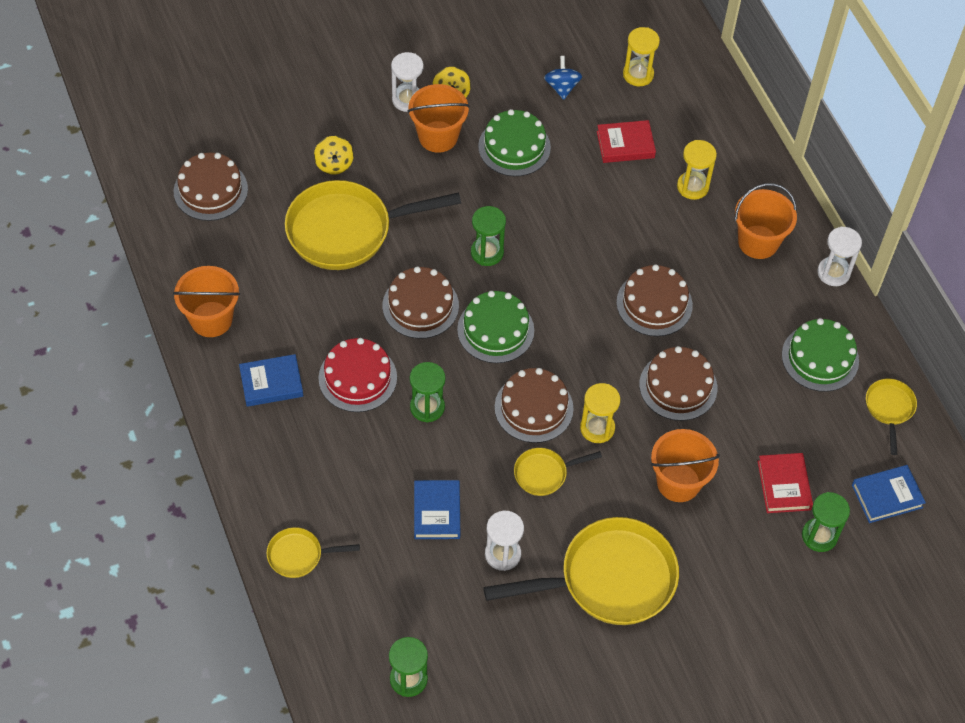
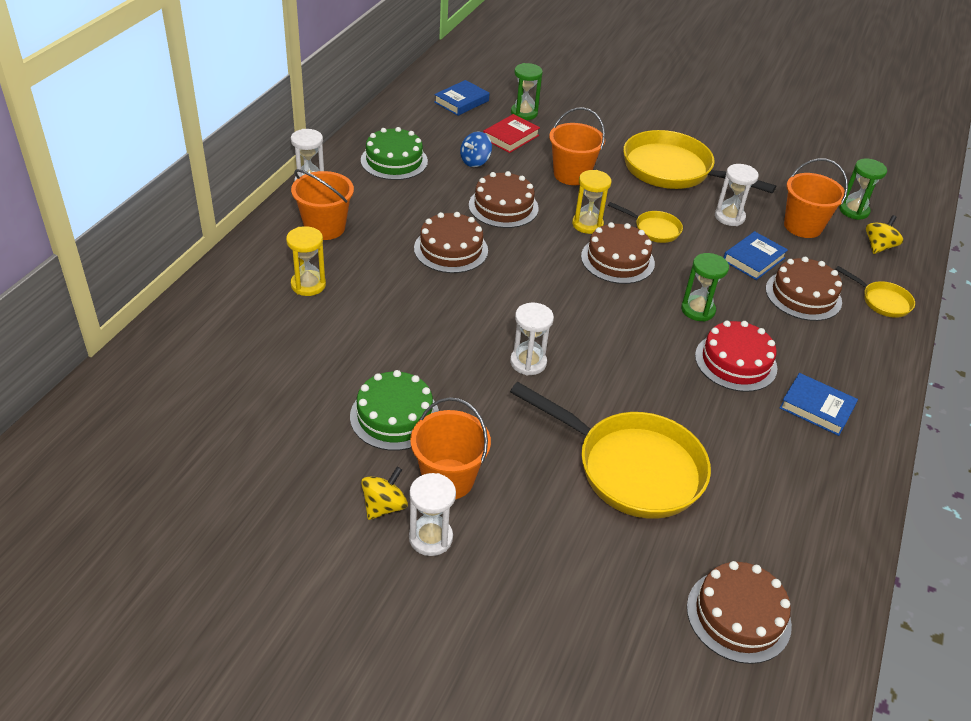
camera: 135 degrees left, 15 degrees down
(211, 319) = (836, 492): orange bucket -> orange bucket (803, 226)
(334, 164) = (579, 535): yellow spinning top -> yellow spinning top (878, 247)
(420, 306) = (629, 369): brown cake -> brown cake (803, 295)
(487, 252) = (528, 362): green hourglass -> white hourglass
(495, 330) = (588, 314): green cake -> none
(562, 87) = (279, 428): blue spinning top -> blue spinning top (475, 161)
(625, 144) = (306, 346): red book -> none
(638, 74) = (204, 385): yellow hourglass -> none
(887, 496) = (461, 101): blue book -> blue book turned 75 degrees counterclockwise
(889, 409) = (396, 122): yellow pan -> none

